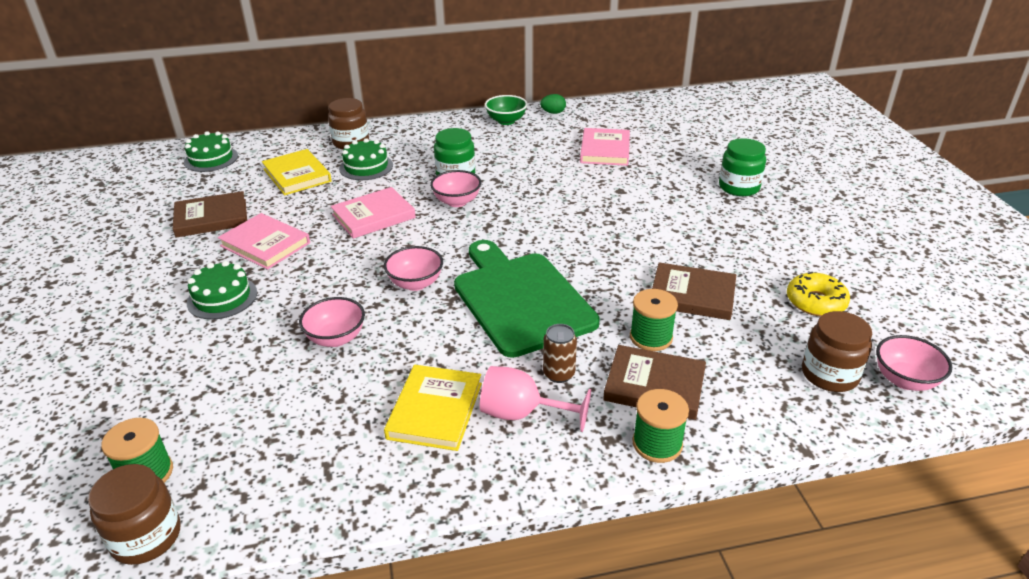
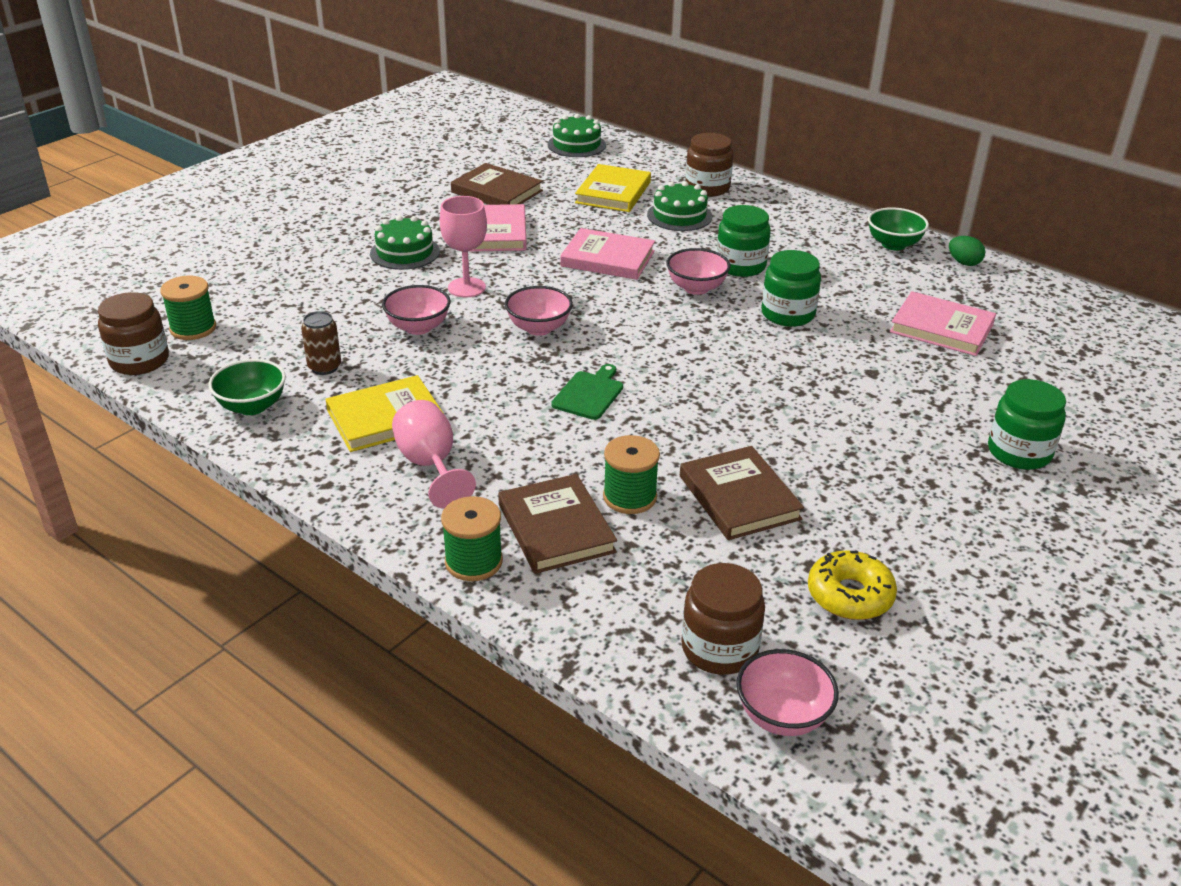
camera: 50 degrees right, 0 degrees up
(317, 291) = (466, 287): none -> pink goblet
(323, 484) = (252, 406): none -> green bowl
(520, 299) = (589, 394): green cutting board -> green cutting board, size x0.42
(529, 186) = (787, 314): none -> green jar
(559, 374) = (507, 463): brown can -> brown can (324, 367)
(605, 150) = (941, 328): pink book -> pink book turned 60 degrees clockwise

